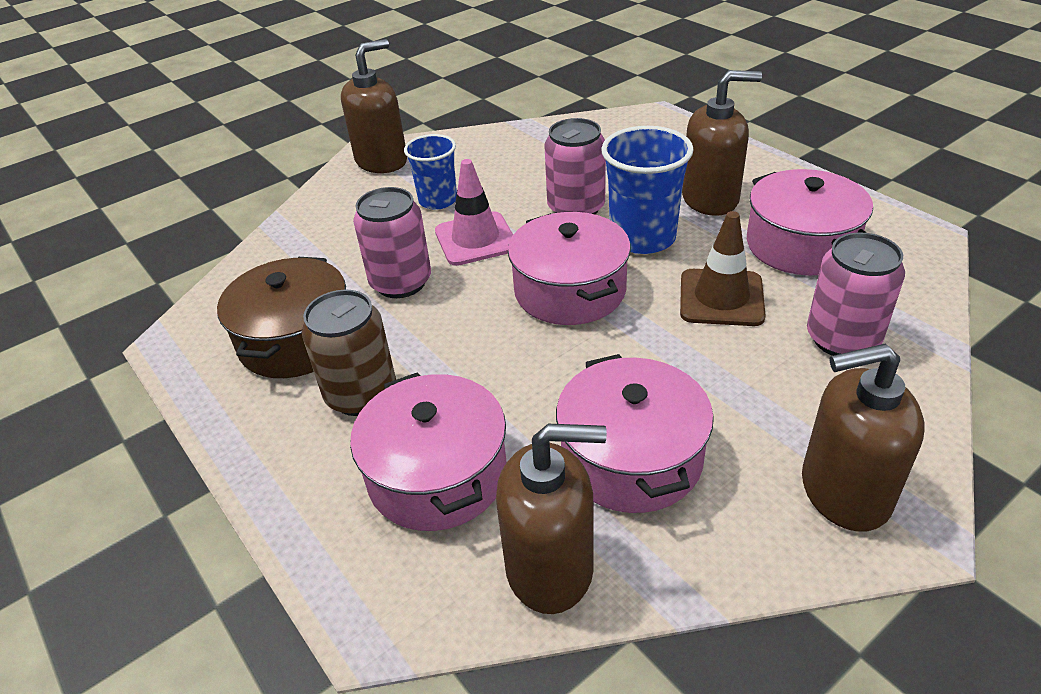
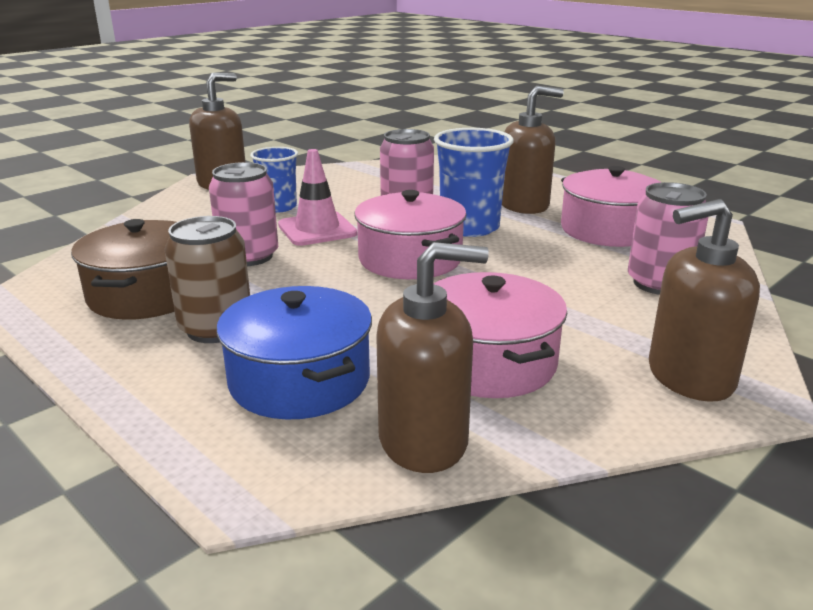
camera: 10 degrees left, 15 degrees down
(437, 474) = (300, 380): pink pot -> blue pot
(721, 298) = (547, 261): brown traffic cone -> none

